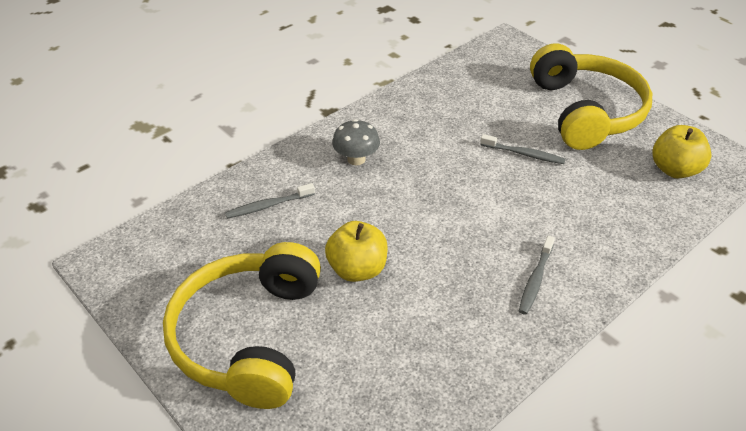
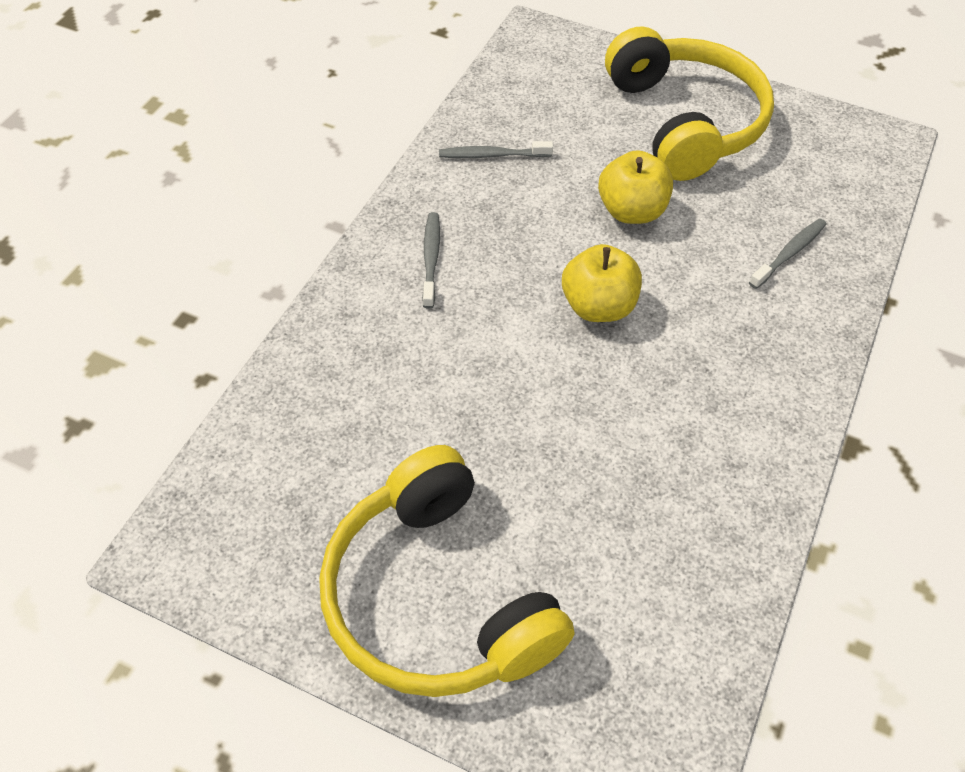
camera: 155 degrees right, 10 degrees up
(356, 159) = (740, 358): grey mushroom -> none
(524, 154) = (510, 452): grey toothbrush -> grey toothbrush (492, 155)
(674, 170) = (268, 501): yellow apple -> yellow apple (598, 306)

